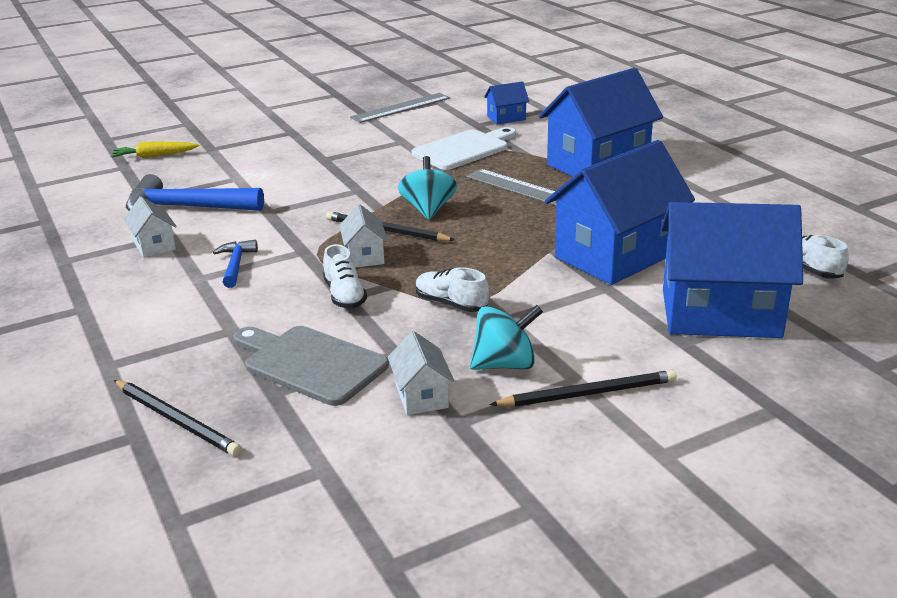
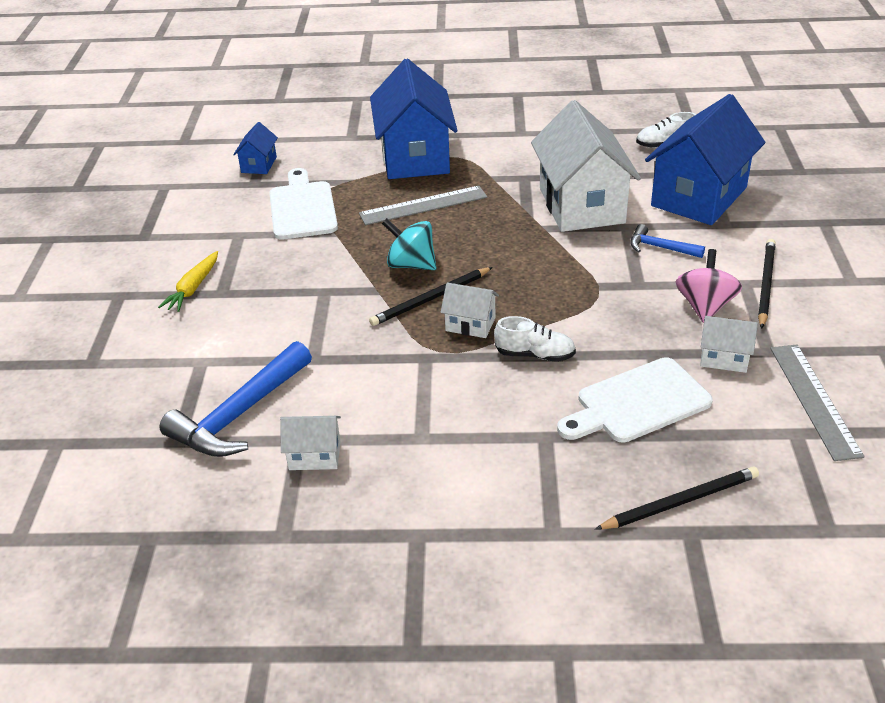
camera: 60 degrees left, 10 degrees up
(154, 156) = (55, 412): yellow carrot -> yellow carrot (193, 288)
(236, 265) = (415, 406): blue hammer -> blue hammer (660, 248)
(310, 363) = (637, 403): grey cutting board -> white cutting board
(401, 108) = (149, 211): grey ruler -> grey ruler (814, 400)
(451, 304) = (595, 303): white shoe -> none
(505, 364) = (705, 306): turquoise spinning top -> pink spinning top
(616, 255) = (581, 205): blue house -> white house

